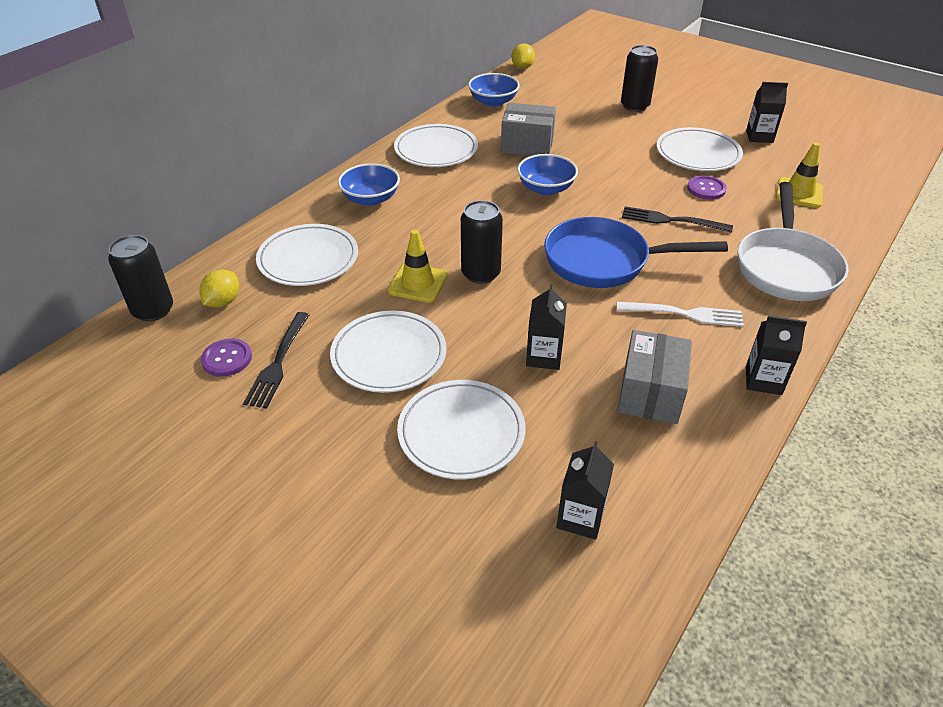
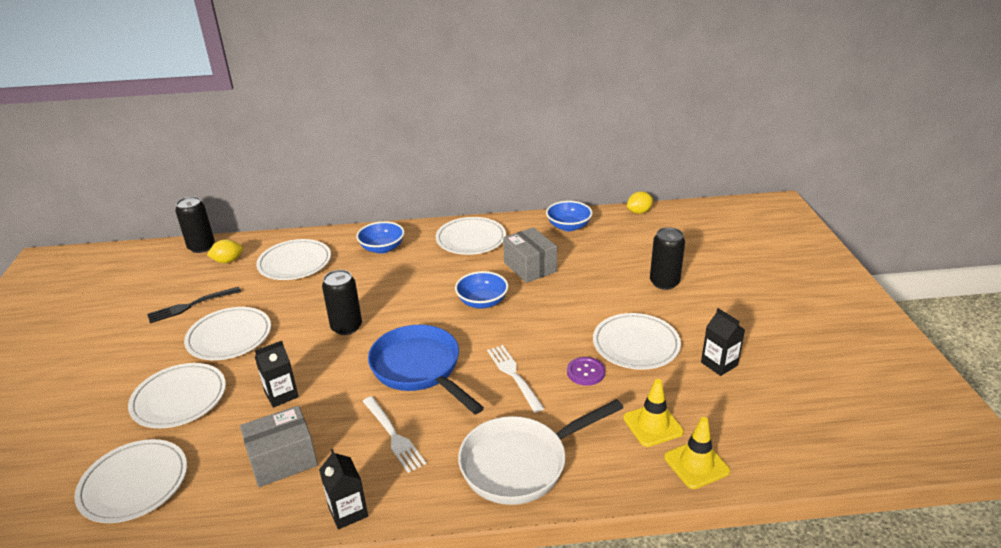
camera: 50 degrees right, 10 degrees down
(227, 359) = (180, 289): purple button -> none
(418, 283) = (311, 310): yellow traffic cone -> yellow traffic cone (696, 464)
(580, 517) = (134, 484): black carton -> white plate
(671, 220) = (514, 375): black fork -> white fork

